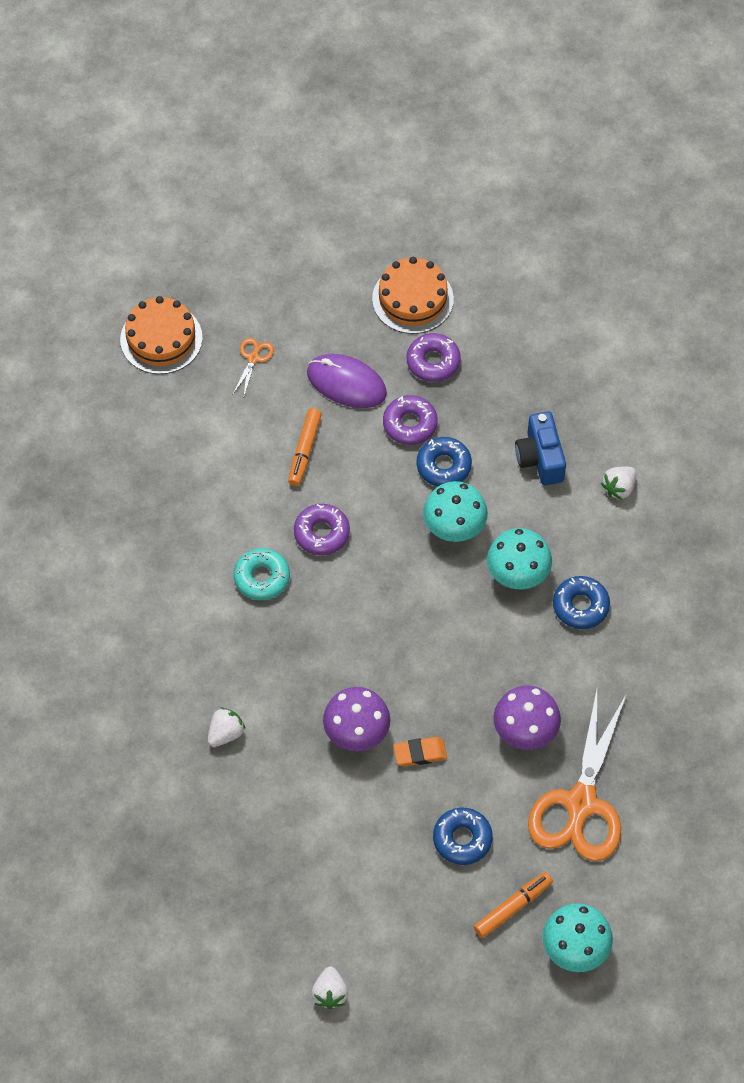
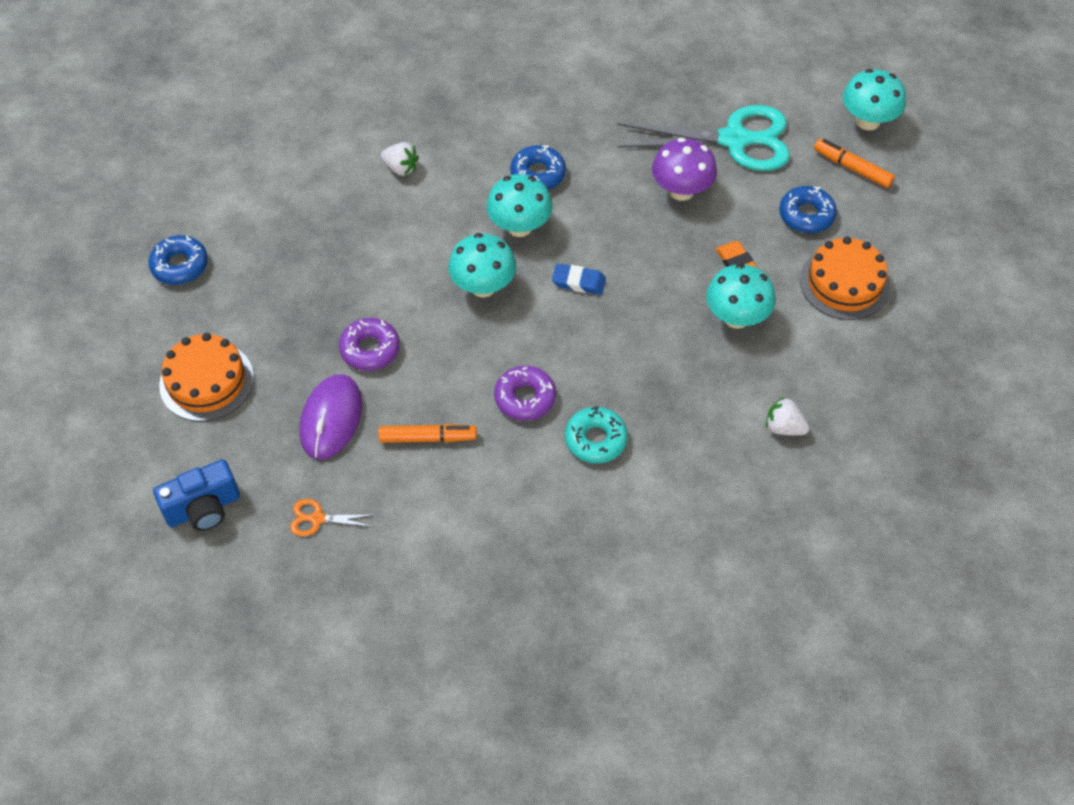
camera: 105 degrees left, 5 degrees down
(161, 338) = (309, 626): orange cake -> orange cake (844, 283)
(330, 993) = (998, 280): white strawberry -> none
(356, 732) = (736, 317): purple mushroom -> turquoise mushroom
(433, 362) = (286, 345): purple donut -> none
(437, 608) = (578, 282): none -> blue eraser
(443, 466) = (413, 310): blue donut -> blue donut (180, 265)
(540, 458) = (383, 233): blue camera -> blue camera (203, 508)
(581, 804) = (735, 140): orange scissors -> turquoise scissors

